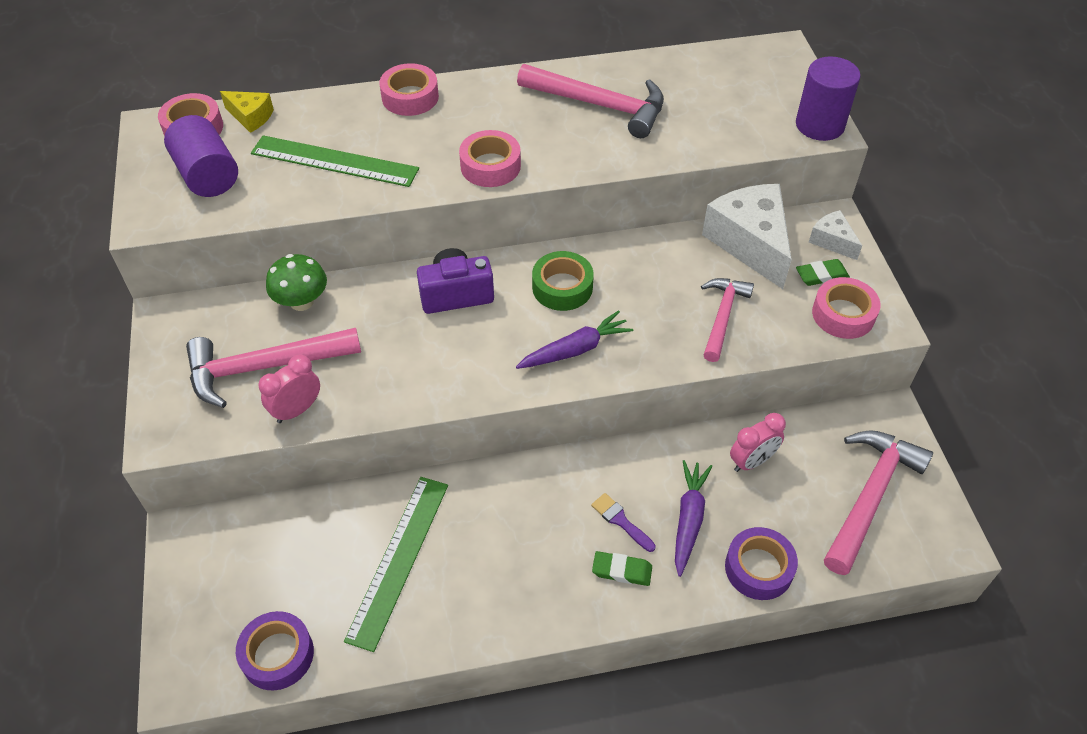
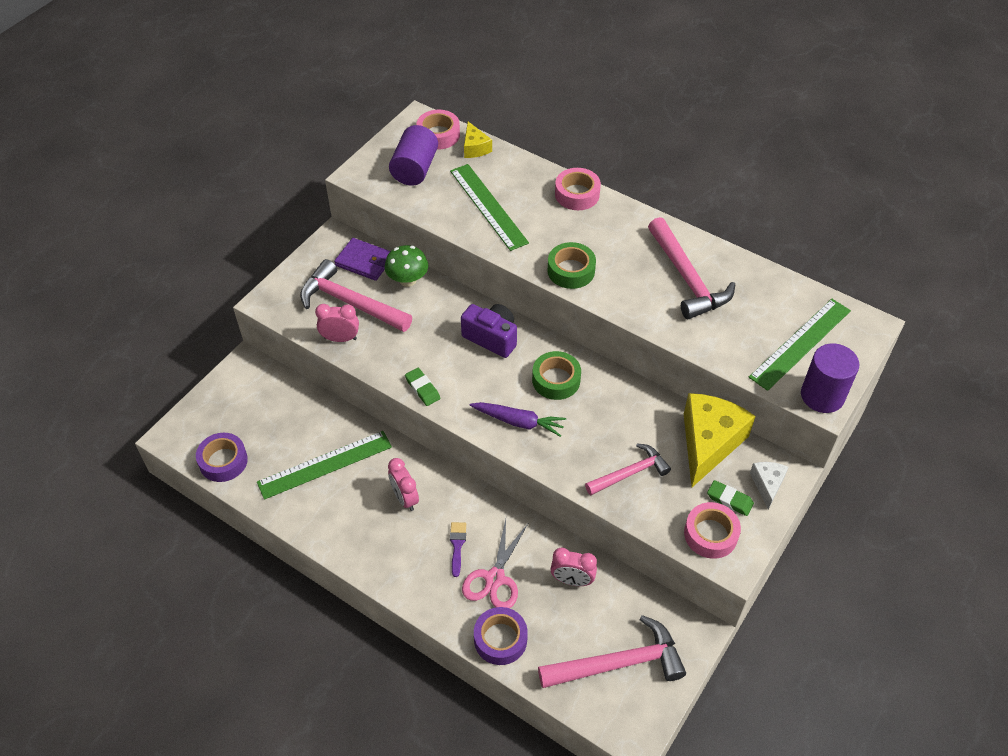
camera: 45 degrees right, 0 degrees up
(230, 316) = (364, 261): none -> purple wallet
(490, 166) = (571, 270): pink tape -> green tape
(519, 521) = (405, 498): none -> pink clock
(622, 570) = (426, 571): green eraser -> green eraser (422, 389)
(688, 519) = (495, 578): purple carrot -> pink scissors
(750, 243) = (709, 443): white cheese -> yellow cheese
(752, 96) = (800, 343): none -> green ruler

